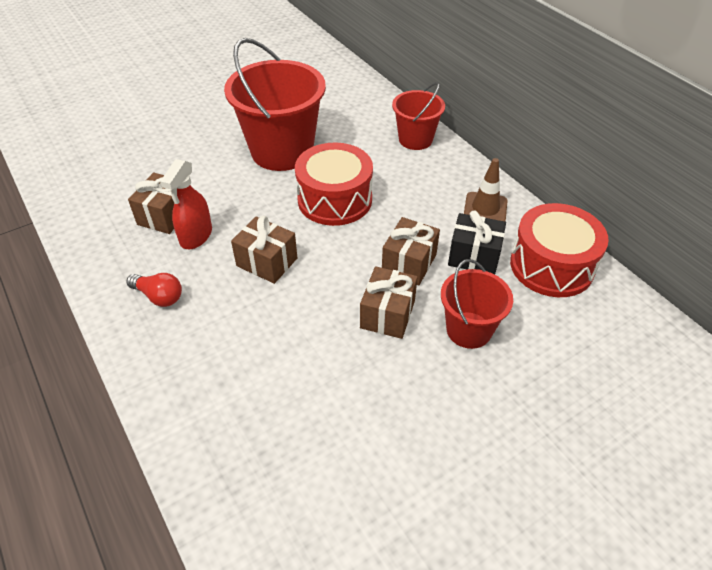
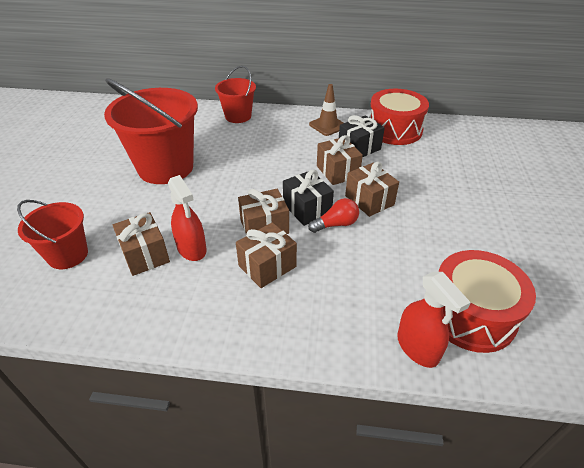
camera: 50 degrees left, 5 degrees down
(159, 296) = (230, 299): red light bulb -> red light bulb (336, 224)
(203, 462) = (417, 348): none -> red spray bottle
(217, 295) = (267, 266): none -> brown gift
(322, 275) = (307, 209): none -> black gift
(334, 200) = (246, 170): red drum -> red drum (471, 314)
(469, 330) = (411, 178): red bucket -> red bucket (68, 255)

